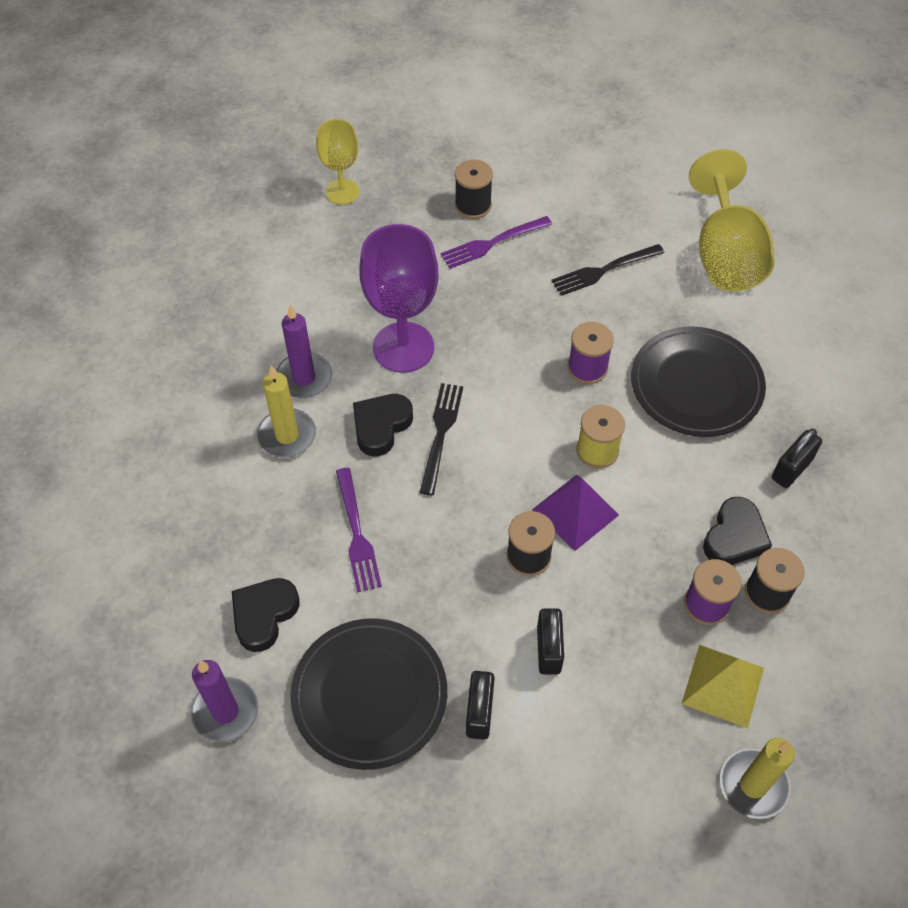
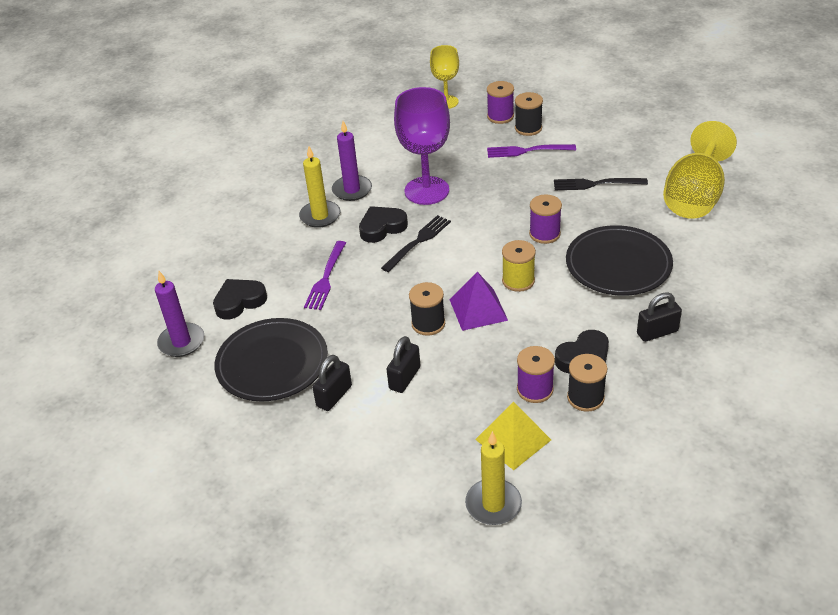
camera: 30 degrees right, 15 degrees down
(427, 196) = (500, 116): none -> purple spool

